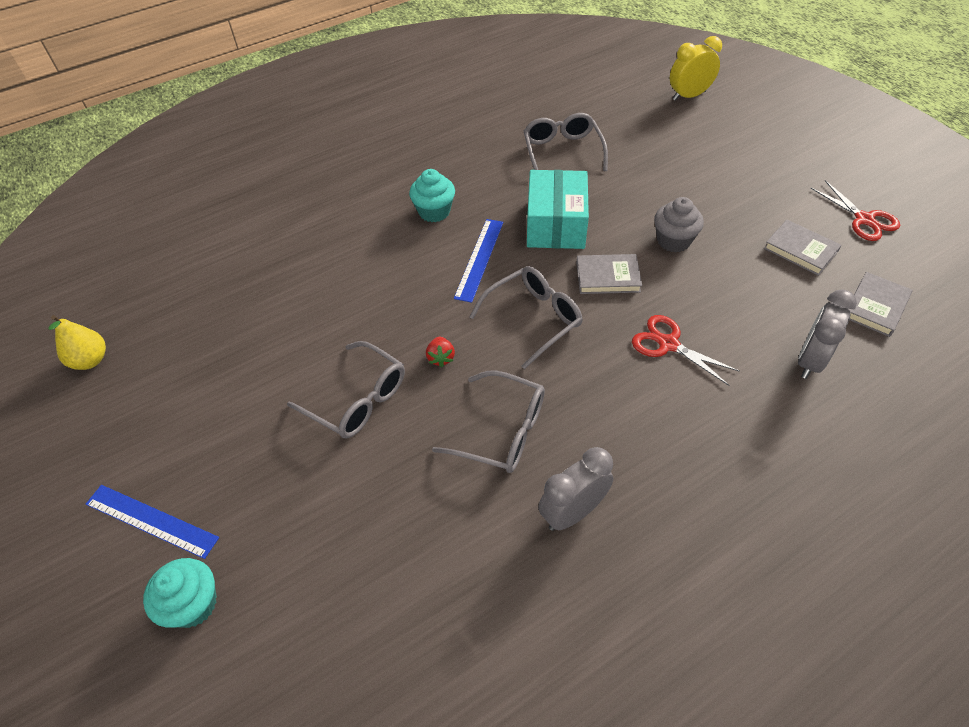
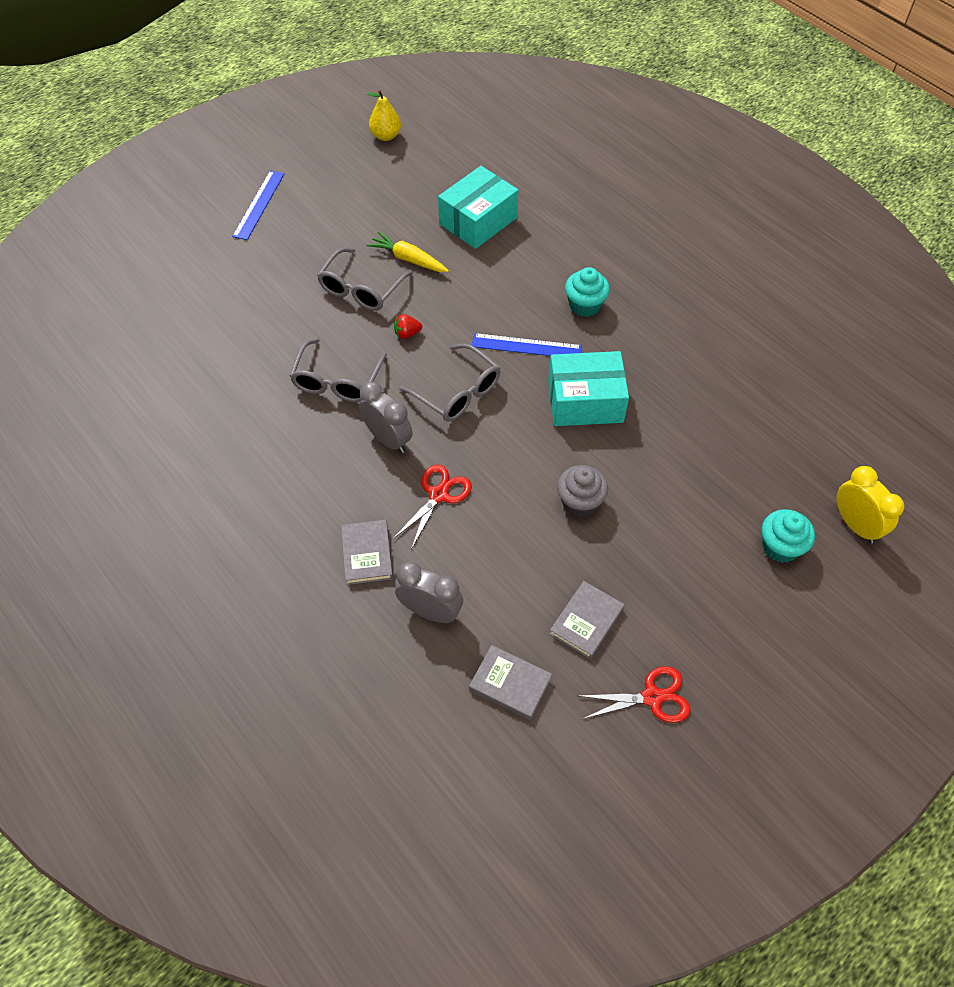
camera: 80 degrees right, 5 degrees up
(193, 604) = (202, 240): turquoise cupcake -> turquoise cupcake (780, 547)
(284, 282) = (478, 221): none -> turquoise box
(322, 349) = (408, 259): none -> yellow carrot
(562, 152) = (705, 400): grey glasses -> none
(572, 512) = (267, 430): grey clock -> grey clock (388, 439)
(607, 277) = (518, 446): grey book -> grey book (367, 554)
(864, 219) = (652, 697): red scissors -> red scissors turned 150 degrees counterclockwise

